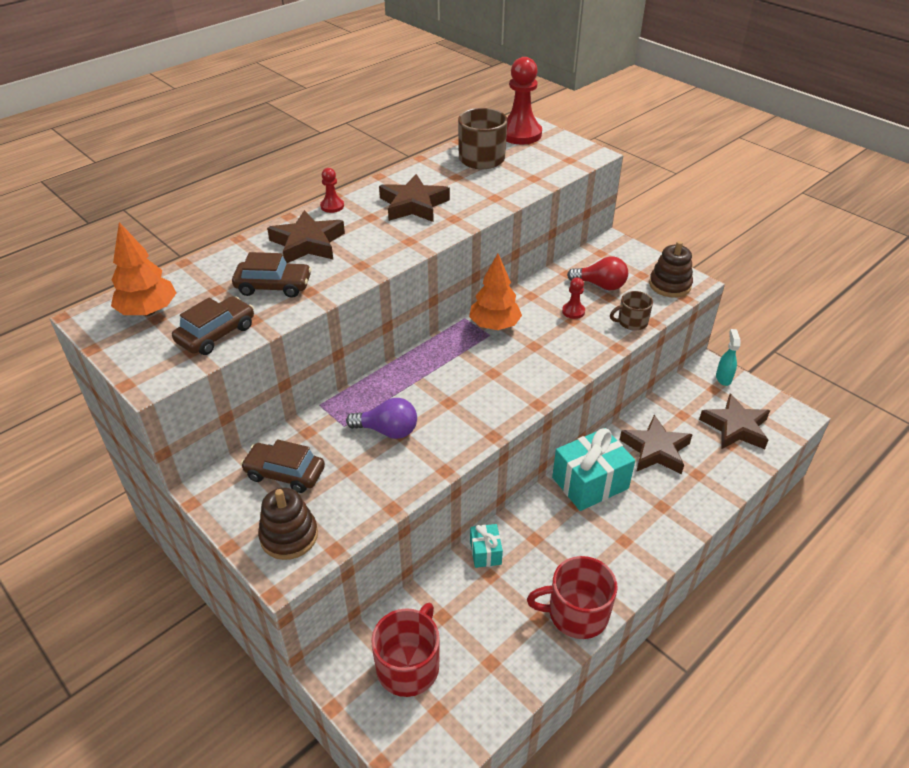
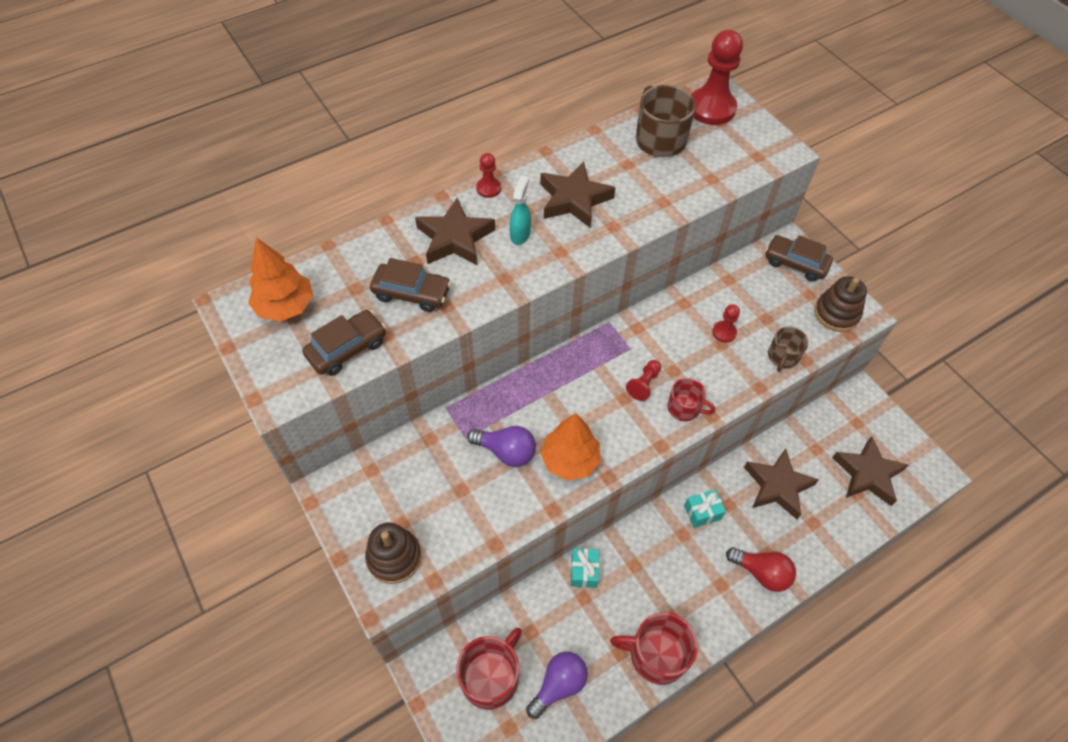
camera: 10 degrees right, 15 degrees up
(285, 473) = (400, 484): brown car -> brown car (795, 263)
(482, 660) = (558, 685): none -> purple light bulb
(494, 325) = (638, 337): orange tree -> orange tree (570, 460)
(509, 359) = (644, 384): none -> red pawn
(552, 372) = (684, 408): none -> red mug
(590, 483) = (702, 512): turquoise gift -> turquoise gift, size x0.51
(600, 285) = (761, 301): red light bulb -> red light bulb (761, 573)
(631, 322) = (782, 357): brown mug -> brown mug turned 60 degrees counterclockwise
(723, 378) = (871, 411): turquoise spray bottle -> turquoise spray bottle (520, 234)

